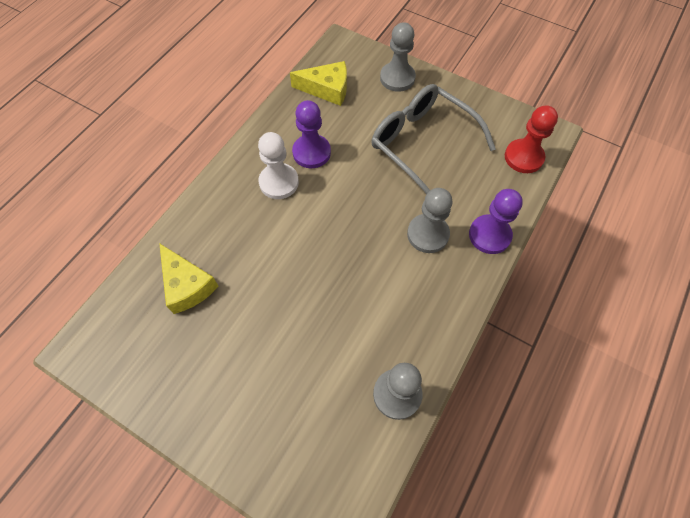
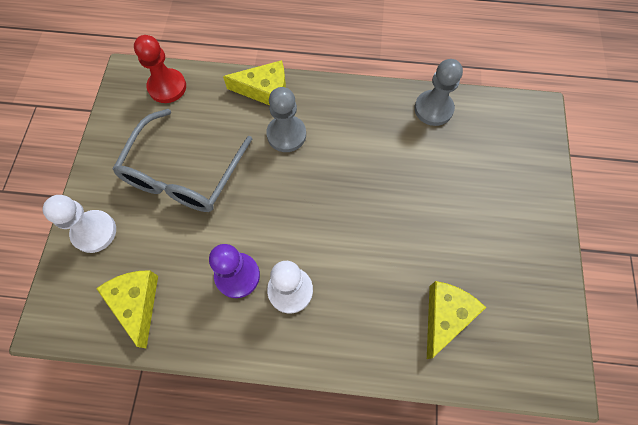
camera: 115 degrees left, 5 degrees up
(397, 78) = (94, 232): grey pawn -> white pawn
(489, 235) = (265, 90): purple pawn -> yellow cheese

